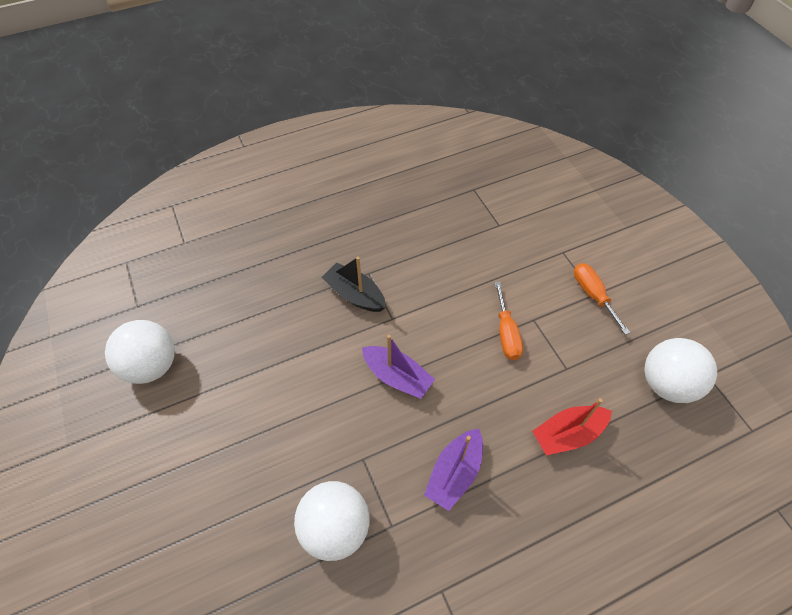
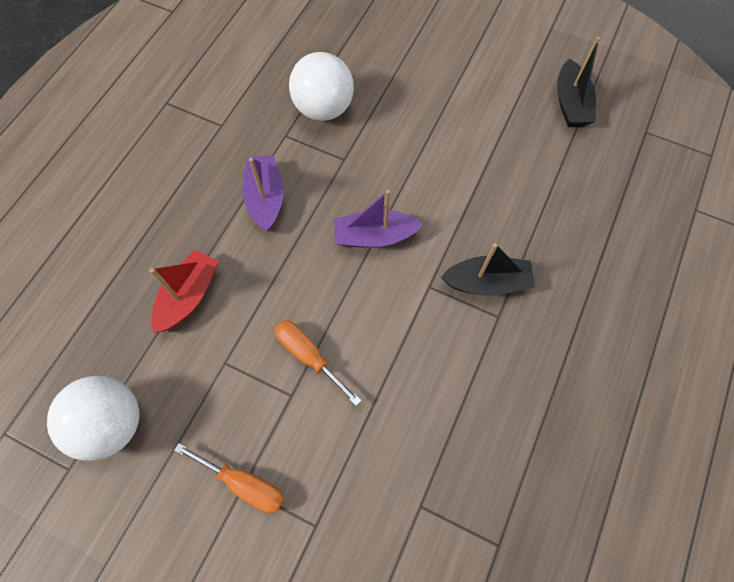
camera: 140 degrees right, 10 degrees up
(152, 365) = (570, 104): white ball -> black boat

